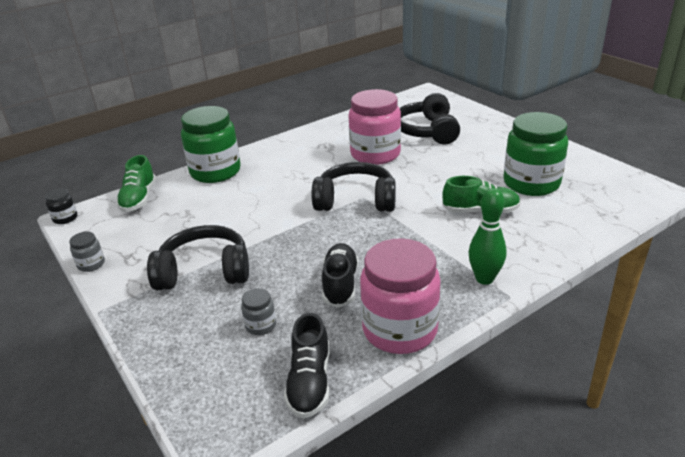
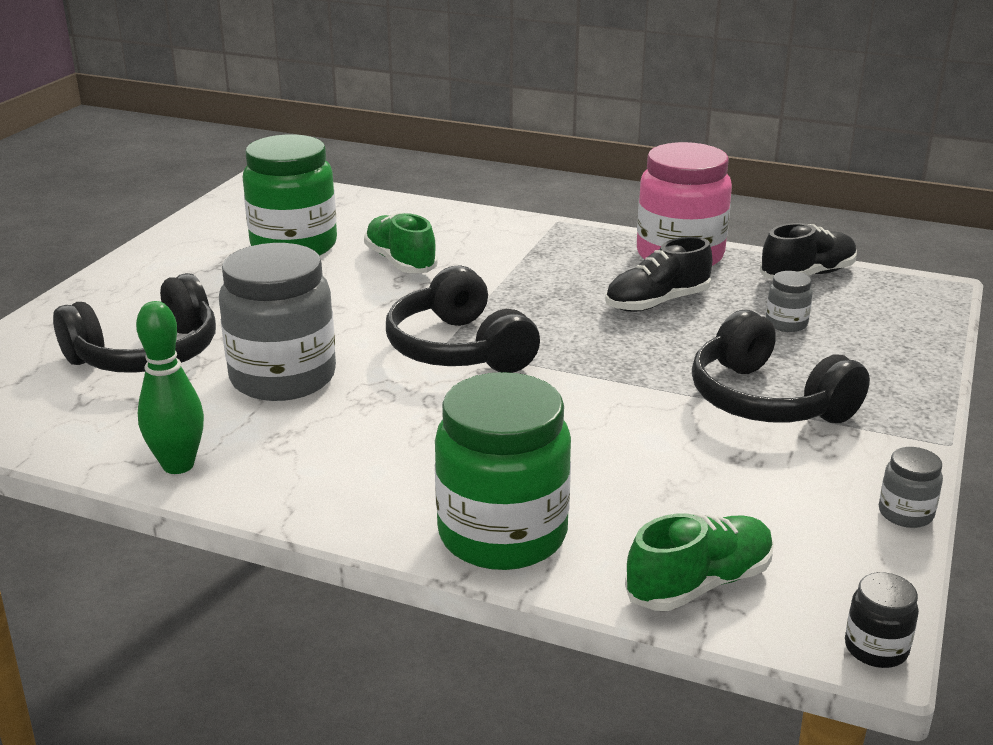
camera: 125 degrees left, 5 degrees down
(375, 154) = (283, 378): pink jar -> grey jar
(484, 278) = (543, 236): green bowling pin -> green bowling pin (178, 465)

